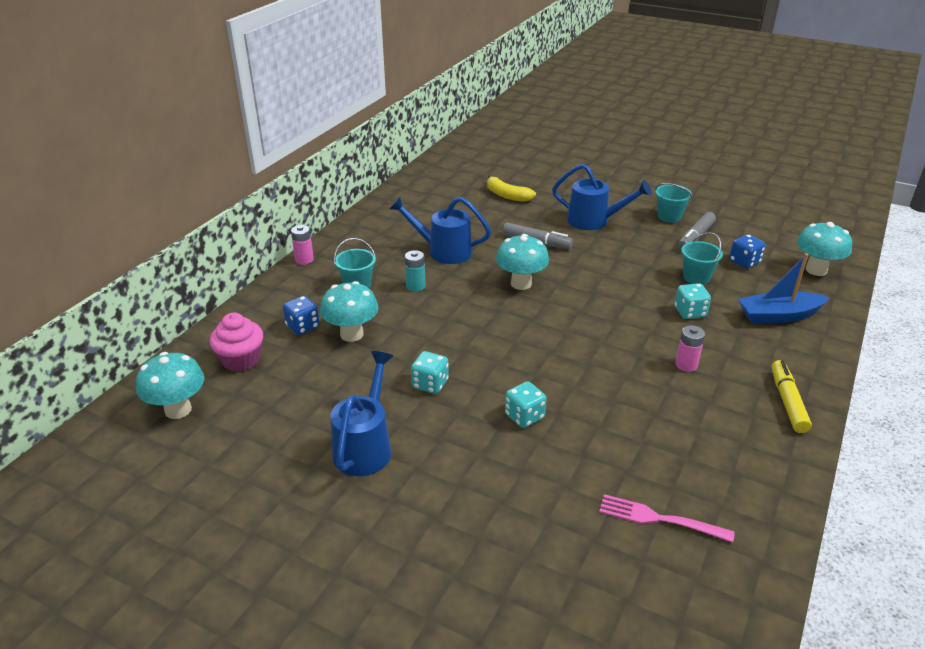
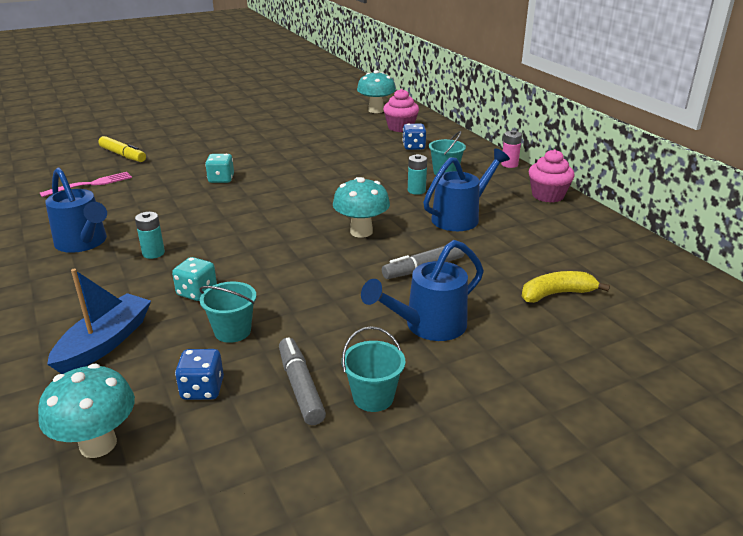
camera: 125 degrees right, 5 degrees down
(352, 334) = (383, 157): turquoise mushroom -> none
(360, 227) = (548, 195): none -> pink cupcake
(365, 446) = (276, 138): blue watering can -> blue watering can (84, 243)
(430, 384) = (296, 164): turquoise dice -> none
(686, 365) = (153, 253): pink battery -> turquoise battery
(787, 401) = (46, 273): yellow marker -> yellow marker (123, 155)

